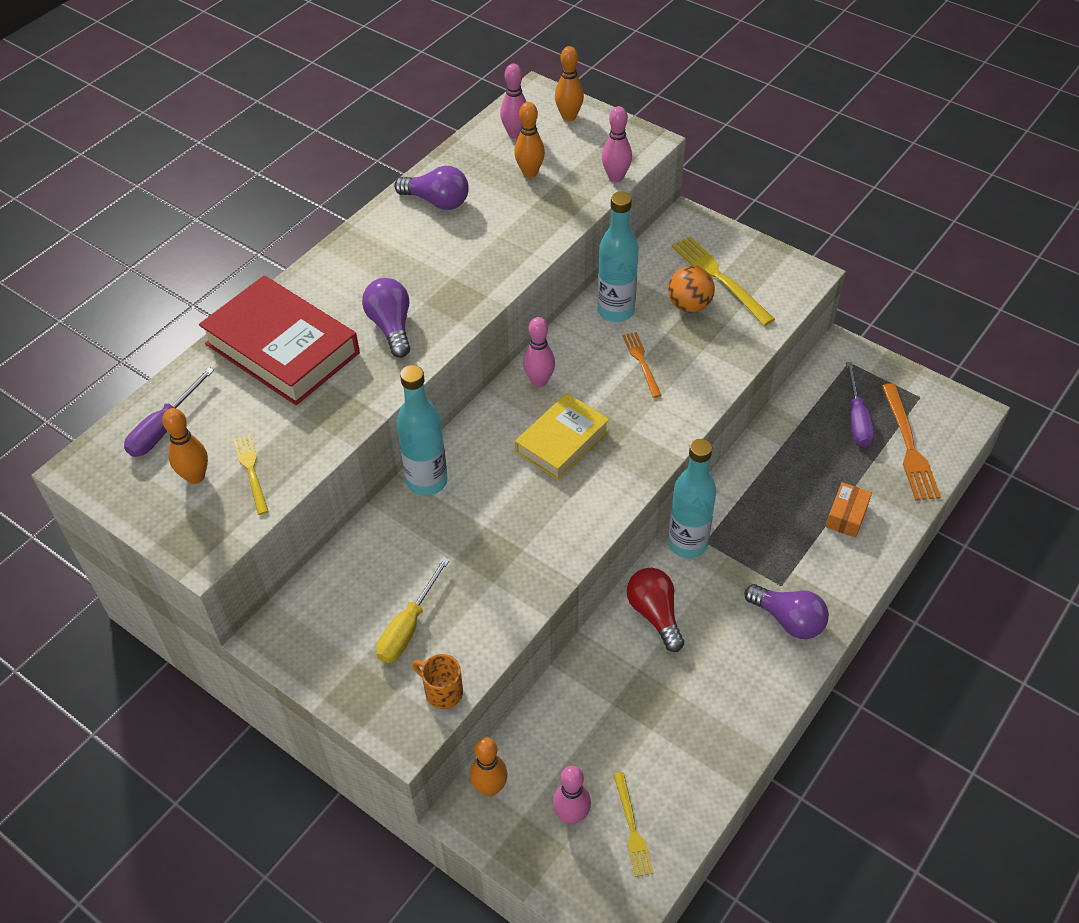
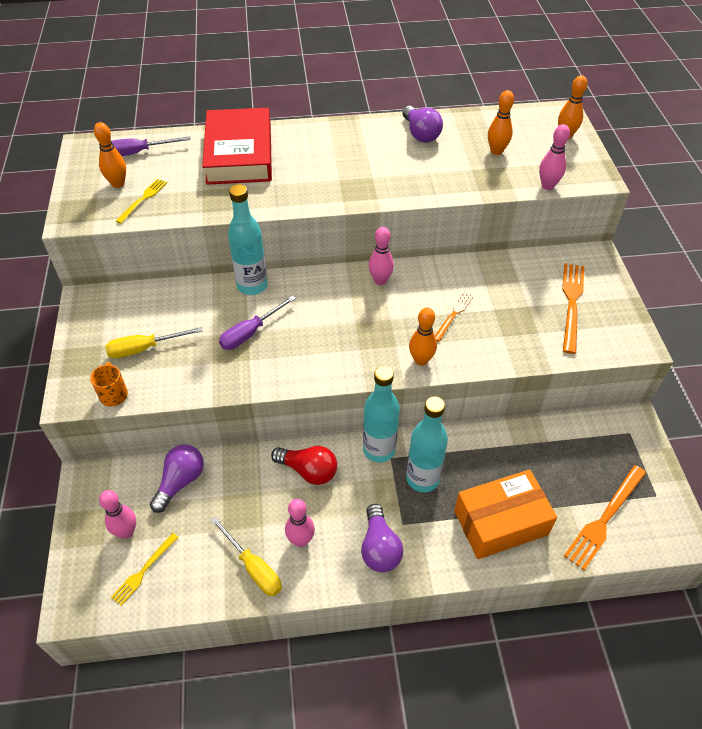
camera: 45 degrees right, 0 degrees up
(391, 326) = (305, 179): purple light bulb -> purple light bulb (180, 481)
(490, 787) = (112, 477): orange bowling pin -> orange bowling pin (421, 360)
(515, 134) = (517, 126): pink bowling pin -> pink bowling pin (301, 540)
(562, 441) = (348, 321): yellow book -> none
(616, 311) = (477, 275): turquoise bottle -> turquoise bottle (422, 478)
(654, 614) = (308, 471): red light bulb -> red light bulb turned 90 degrees clockwise
(689, 305) = (529, 305): orange ball -> none
(716, 732) = (253, 567): none -> yellow screwdriver
(719, 278) = (571, 303): yellow fork -> orange fork
(846, 516) = (500, 522): orange box -> orange box, size x2.00
(857, 419) = (588, 471): purple screwdriver -> purple screwdriver (250, 333)

